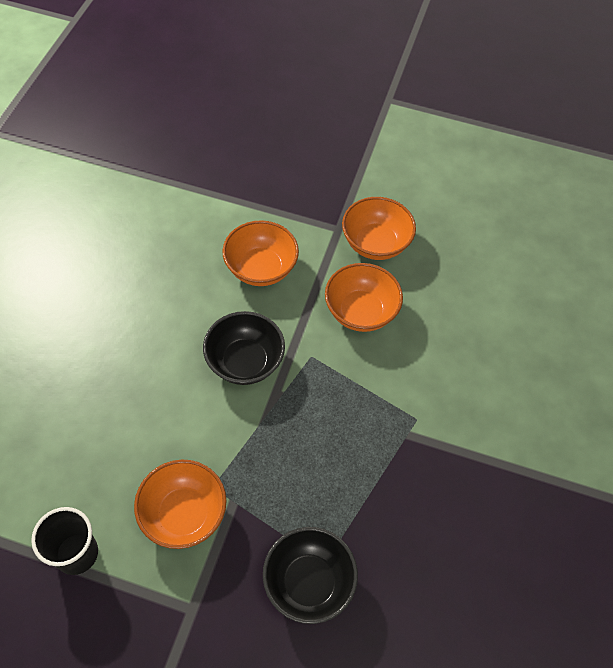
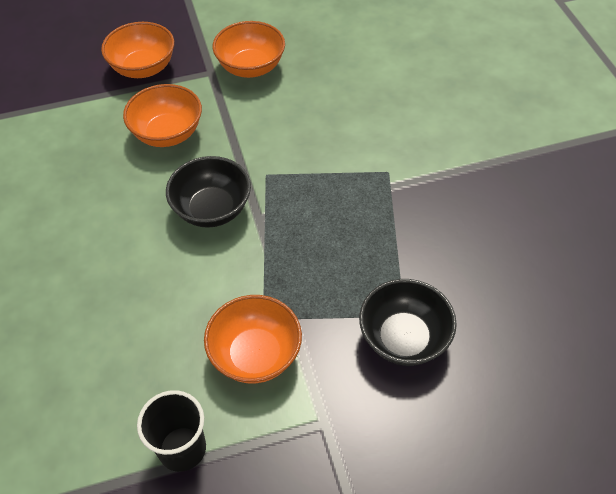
camera: 30 degrees left, 5 degrees down
(360, 312) = (280, 121): orange bowl -> orange bowl (143, 68)

